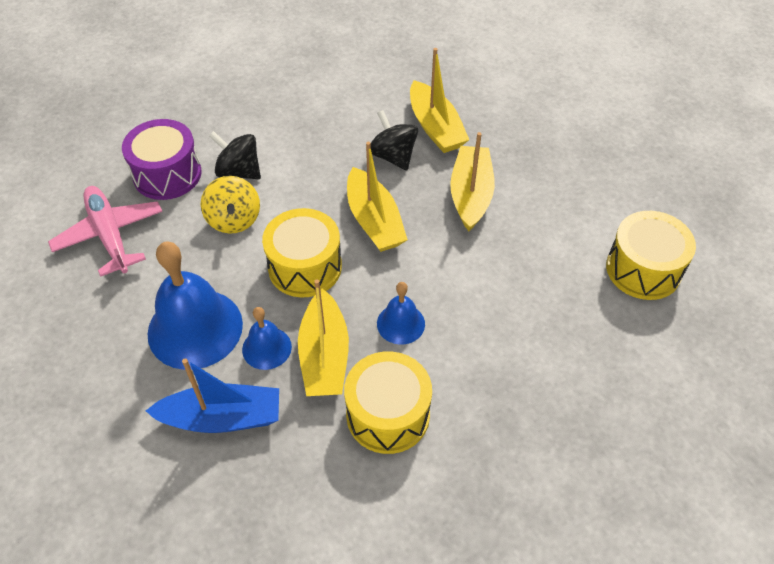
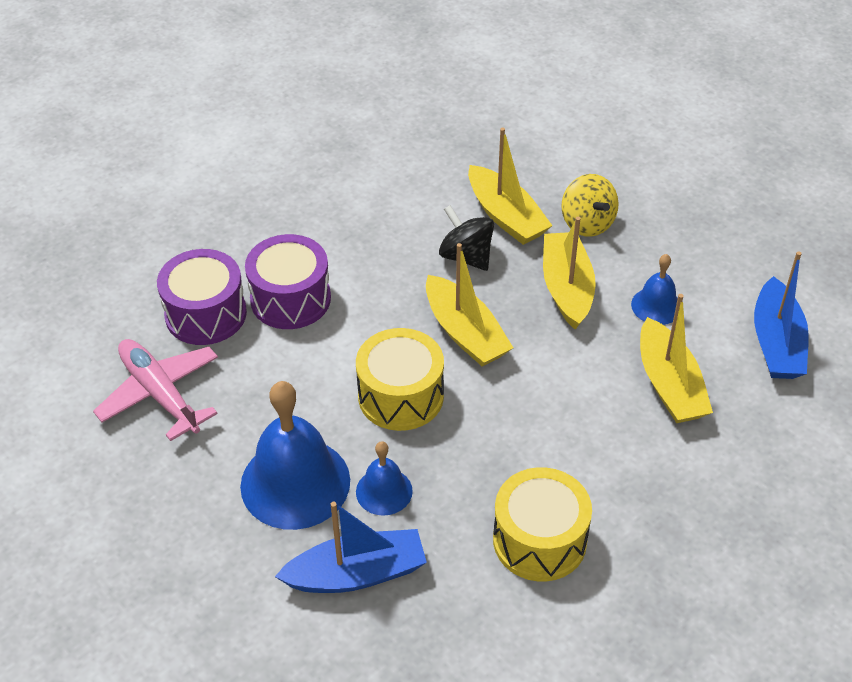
camera: 10 degrees left, 5 degrees down
(234, 219) = (302, 355): yellow spinning top -> yellow spinning top (587, 223)
(239, 171) = (290, 299): black spinning top -> purple drum
(324, 356) = (452, 489): yellow boat -> yellow boat (669, 385)
(400, 323) = (527, 441): blue bell -> blue bell (656, 306)
(643, 269) = (776, 343): yellow drum -> blue boat

